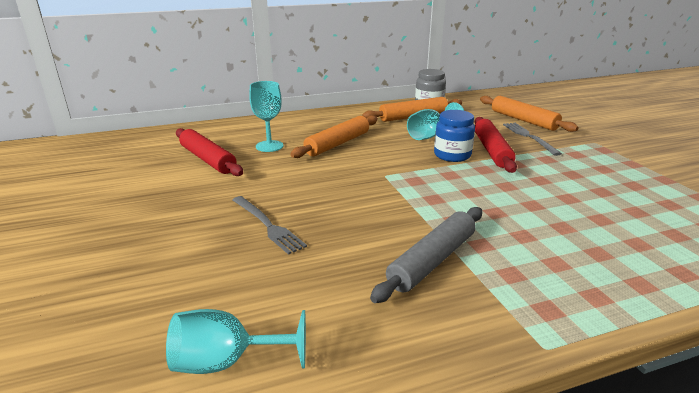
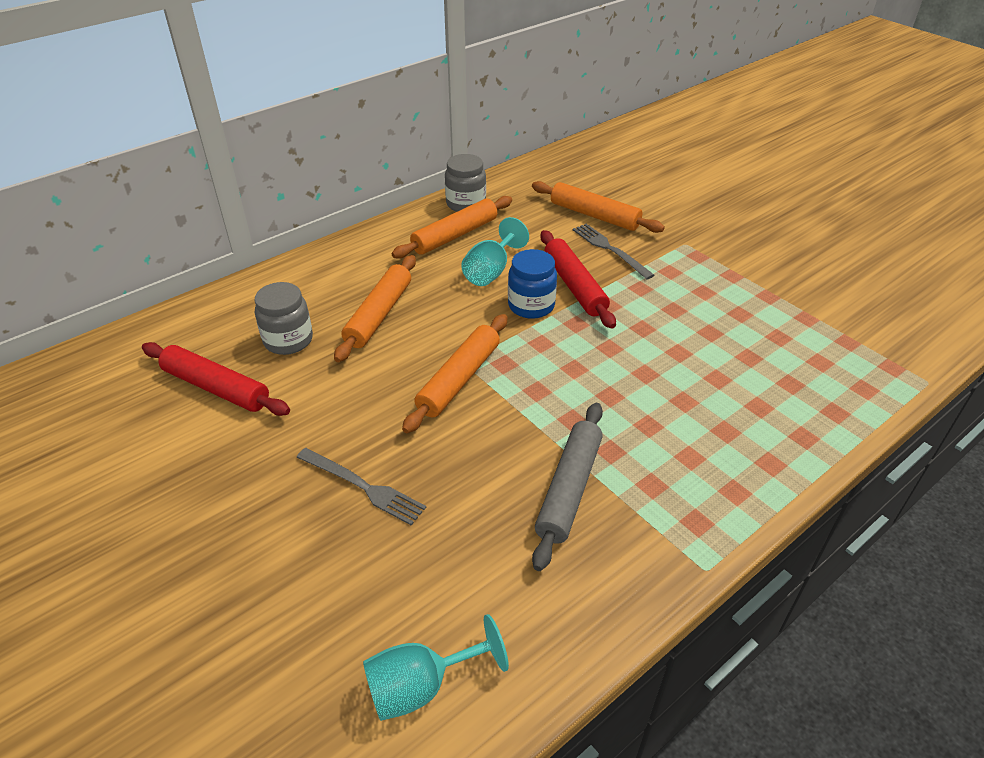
camera: 20 degrees left, 15 degrees up
(269, 146) = (288, 340): turquoise goblet -> grey jar
(375, 183) = (459, 379): none -> orange rolling pin

